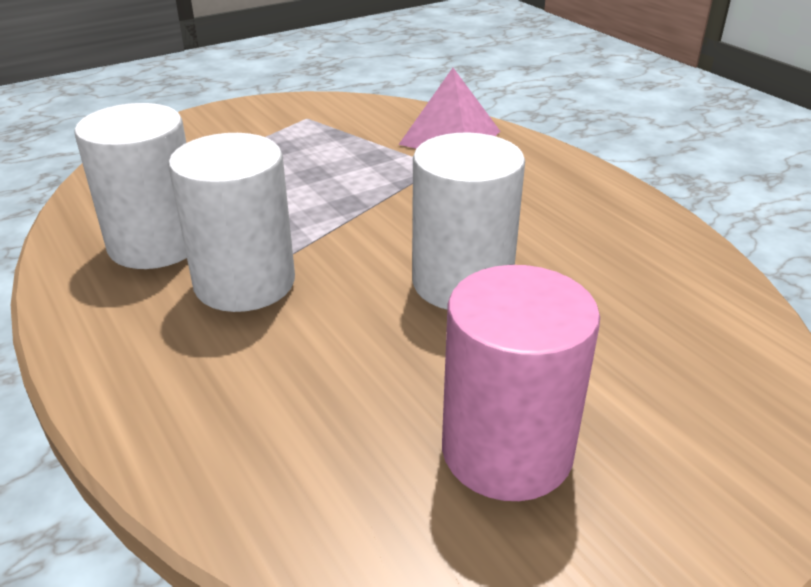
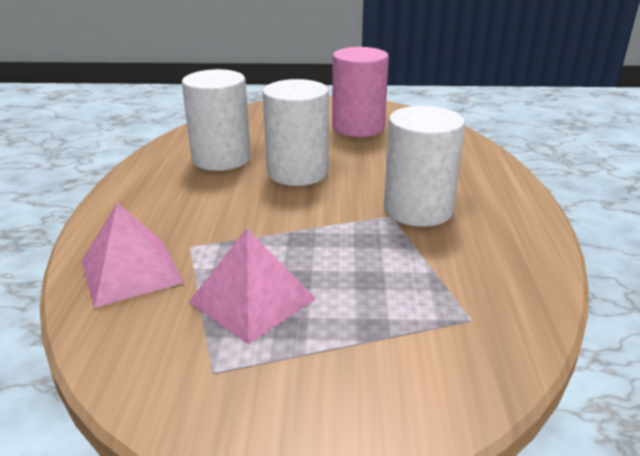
camera: 145 degrees left, 5 degrees down
(156, 244) = (468, 256): white cylinder -> white cylinder (221, 159)
(329, 151) = (252, 300): none -> pink pyramid

